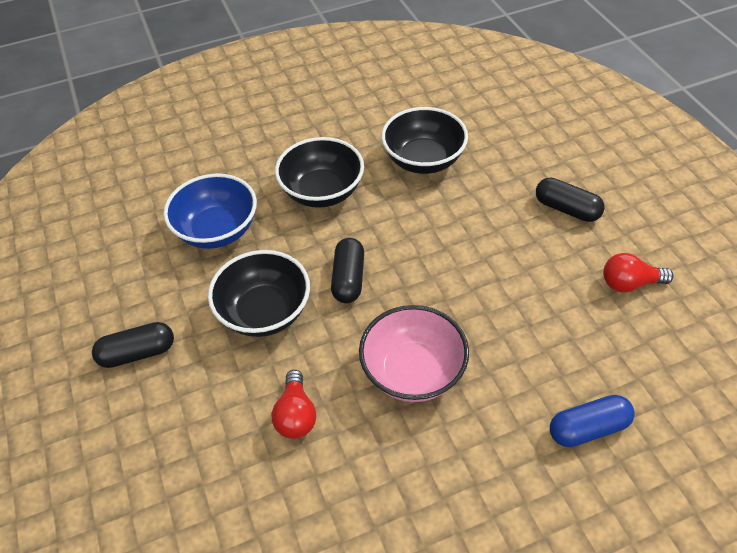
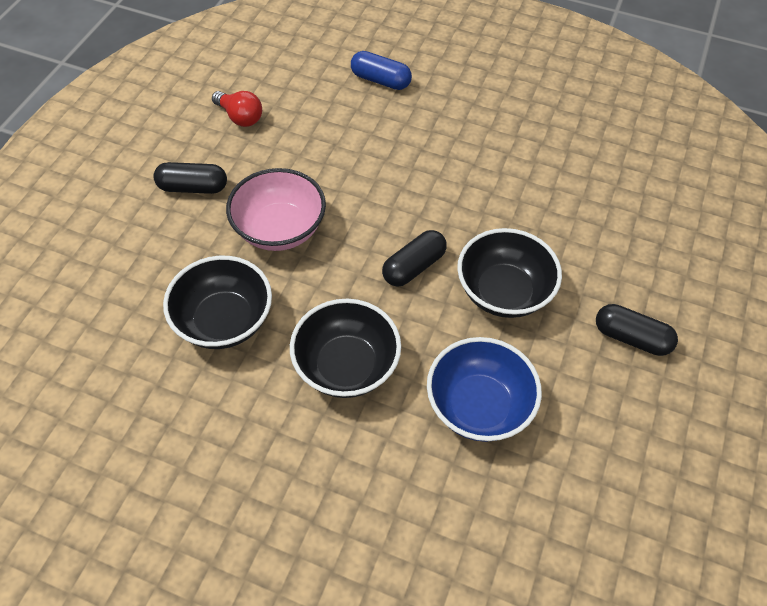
camera: 140 degrees left, 5 degrees up
(296, 415) = (543, 207): red light bulb -> none
(413, 372) = (441, 174): pink bowl -> pink bowl (279, 229)
(567, 209) = (193, 187): black capsule -> black capsule turned 75 degrees counterclockwise

